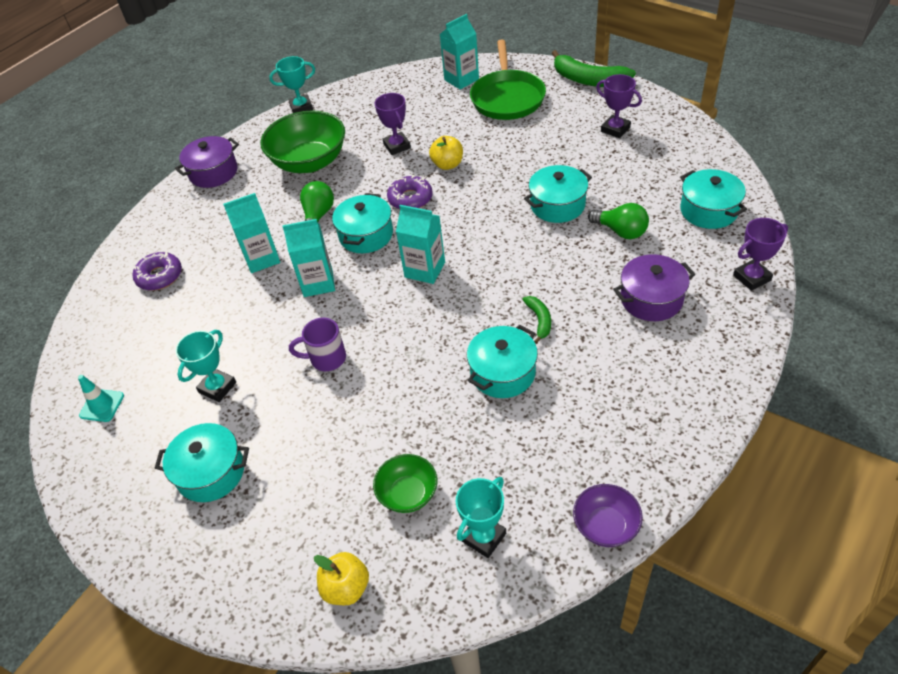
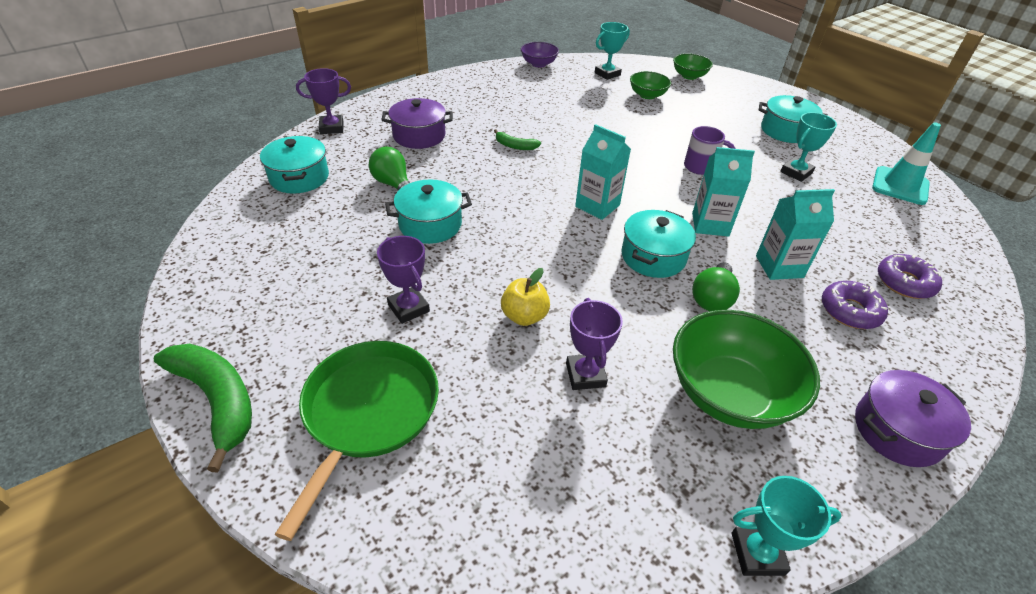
camera: 170 degrees left, 5 degrees down
(102, 405) = (900, 186): turquoise traffic cone -> turquoise traffic cone, size x1.61
(346, 588) = (689, 76): yellow apple -> green bowl
(410, 198) = (590, 284): purple donut -> purple donut (850, 311)
(461, 79) = (414, 500): turquoise carton -> none
(503, 373) = (561, 127): turquoise pot -> none
(539, 320) = (515, 146): green banana -> green banana turned 75 degrees counterclockwise
(615, 129) = (280, 293): purple trophy -> purple trophy (408, 308)

